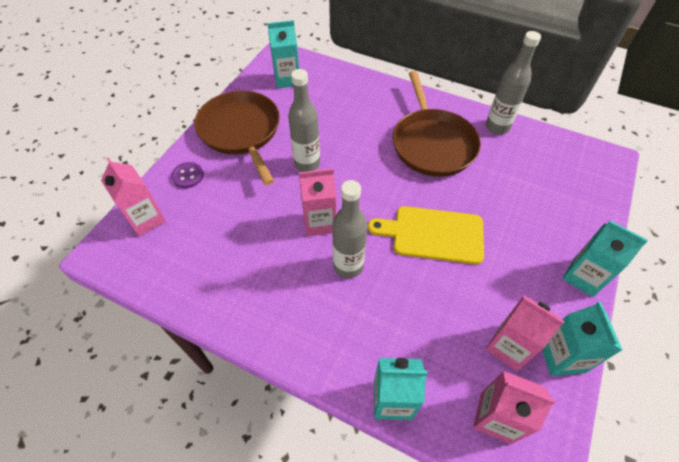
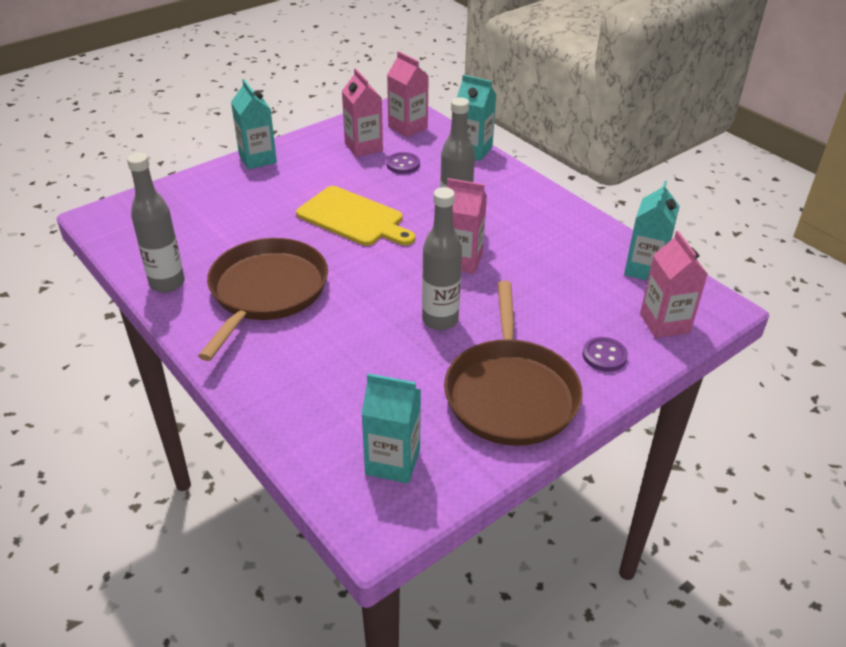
camera: 155 degrees left, 15 degrees down
(447, 333) = (403, 164): none -> purple button
(561, 357) = (331, 134): turquoise carton -> turquoise carton (644, 269)

